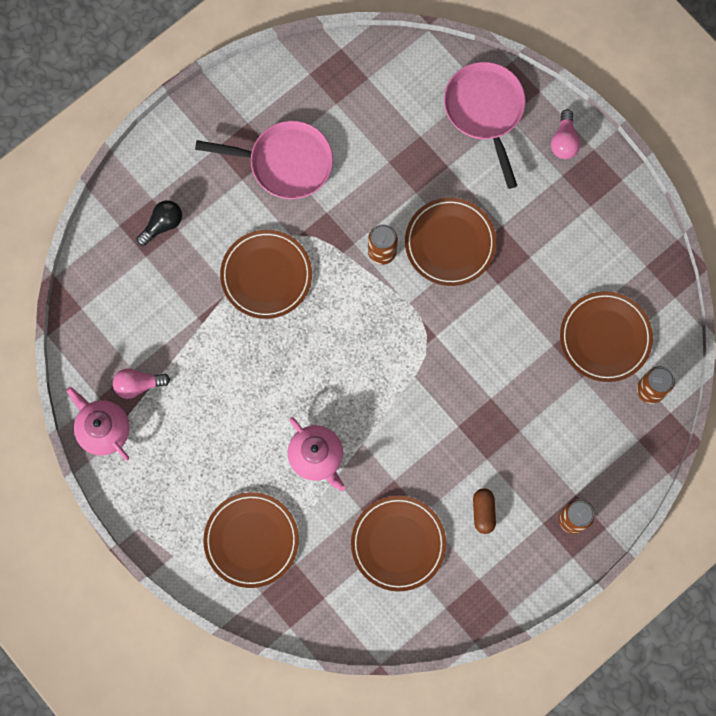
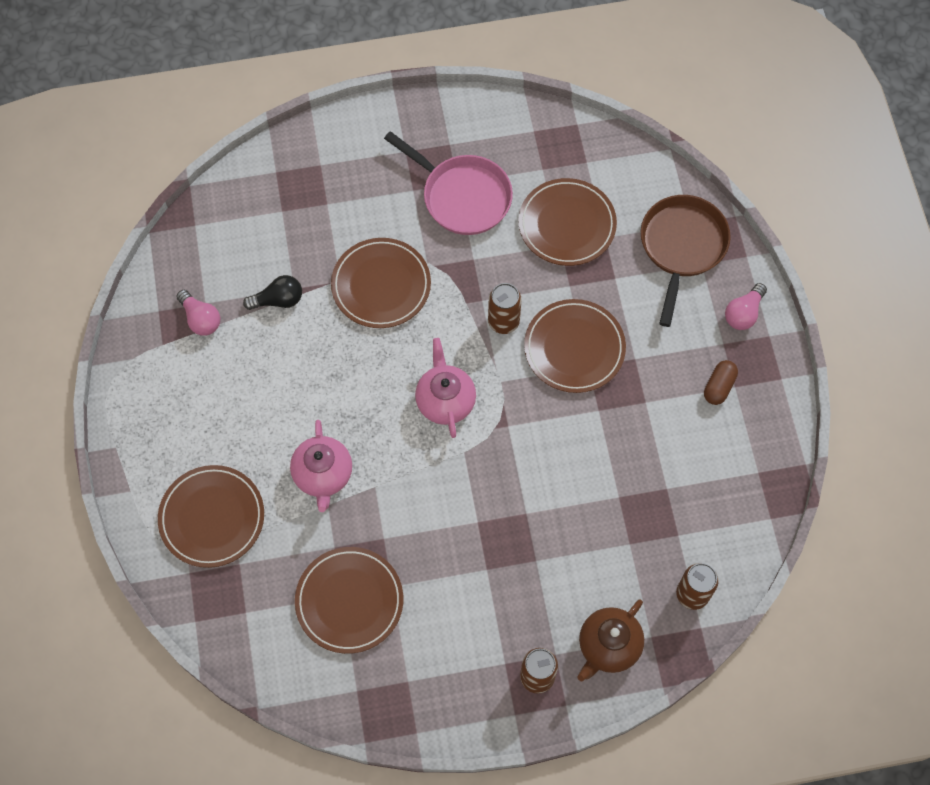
camera: 30 degrees right, 10 degrees down
(103, 429) = (143, 341): pink teapot -> pink teapot (445, 401)
(138, 385) = (201, 319): pink light bulb -> pink light bulb turned 150 degrees counterclockwise
(162, 224) = (315, 191): black light bulb -> black light bulb (278, 300)
(483, 512) = (452, 618): brown capsule -> brown capsule (719, 386)
(485, 111) = (682, 247): pink pan -> brown pan
(605, 337) = (676, 518): brown plate -> brown plate (567, 224)
(611, 465) = (608, 646): none -> brown teapot

